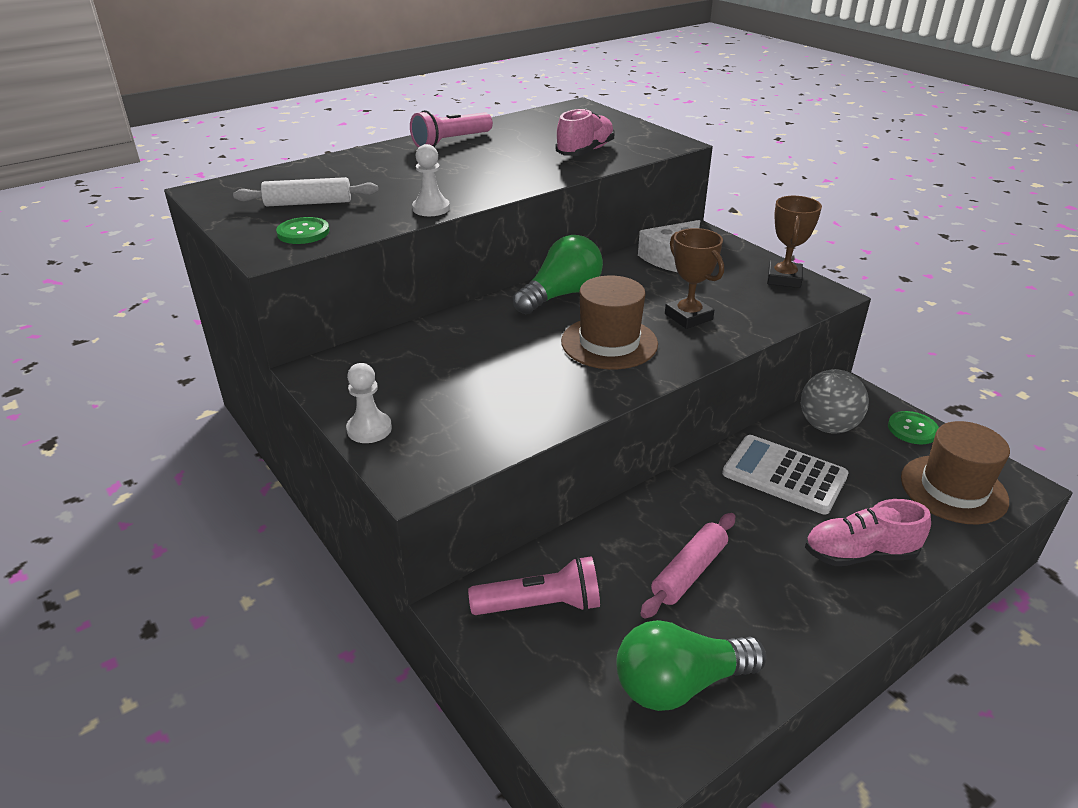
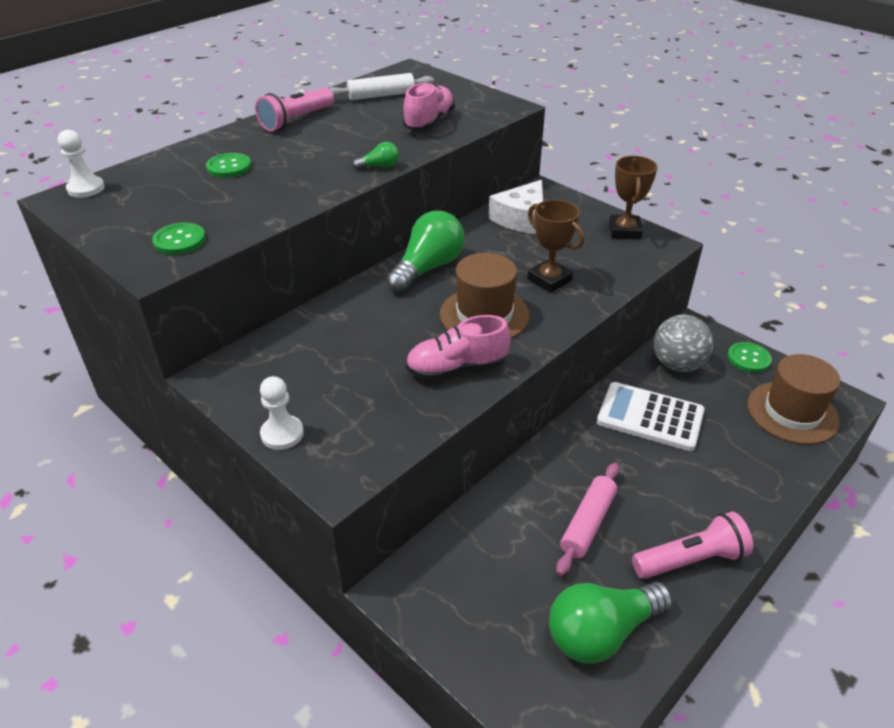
camera: 10 degrees left, 5 degrees up
(308, 203) = (174, 205): white rolling pin -> white rolling pin (381, 96)
(372, 176) = (229, 167): none -> green button
(431, 208) = (299, 201): white pawn -> white pawn (86, 188)
(521, 185) = (379, 167): none -> green light bulb
(540, 605) = (464, 575): pink flashlight -> pink flashlight (690, 559)
(859, 554) = (727, 485): pink shoe -> pink shoe (457, 368)

